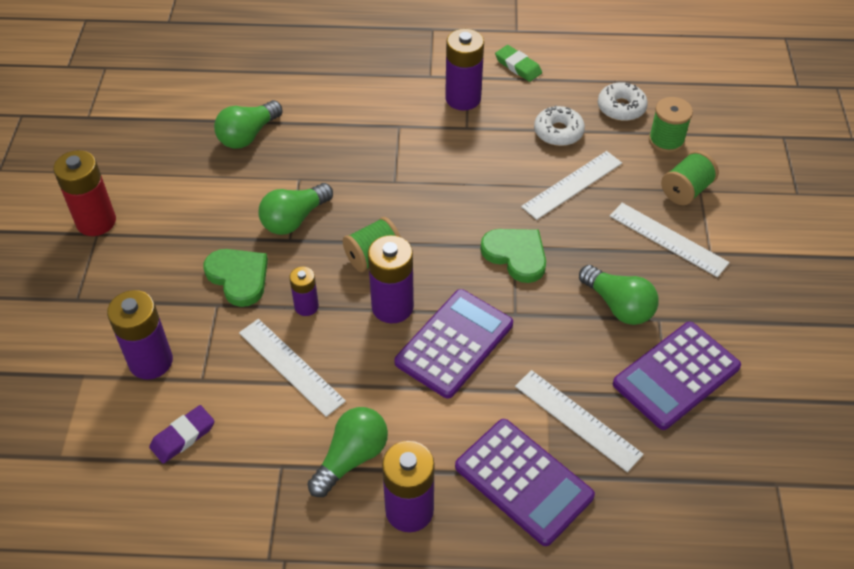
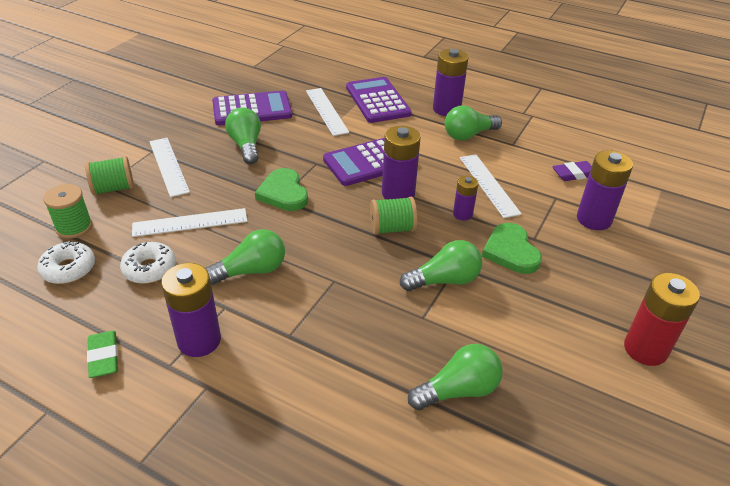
camera: 155 degrees left, 10 degrees down
(473, 162) = (251, 270): none -> green light bulb

